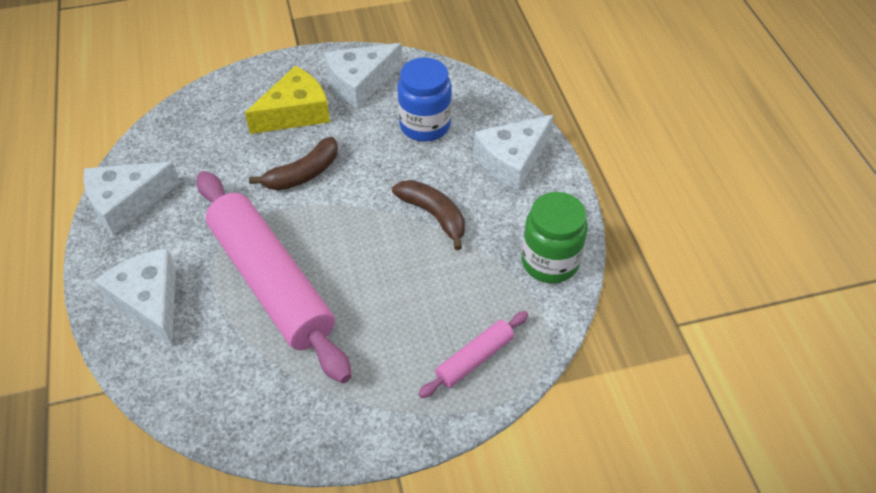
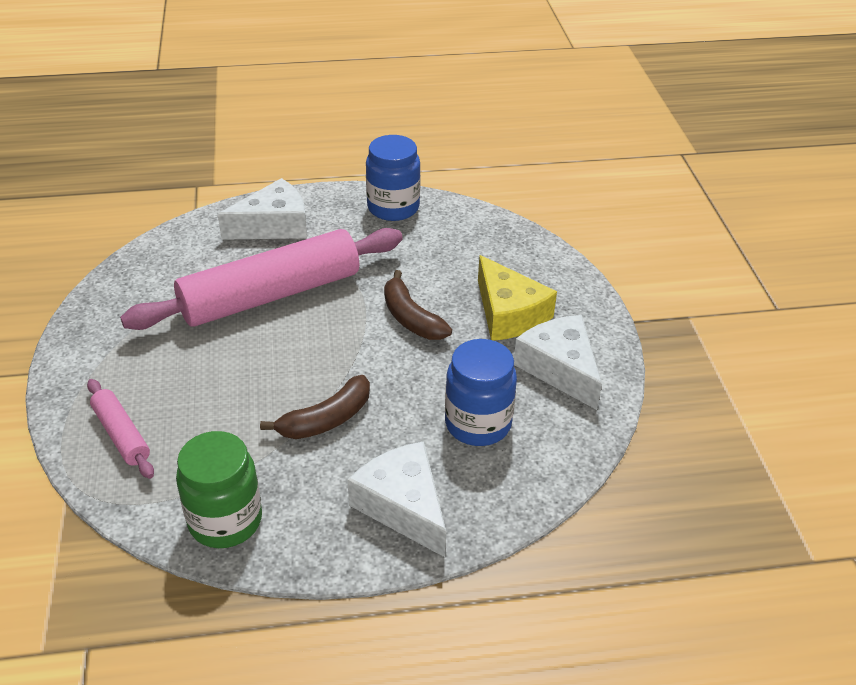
camera: 95 degrees right, 10 degrees down
(127, 203) = (393, 208): white cheese -> blue jar

